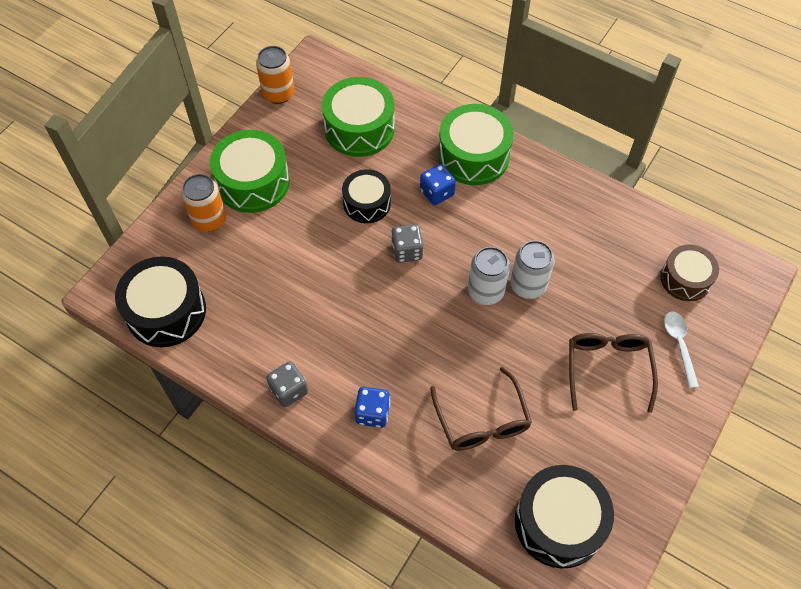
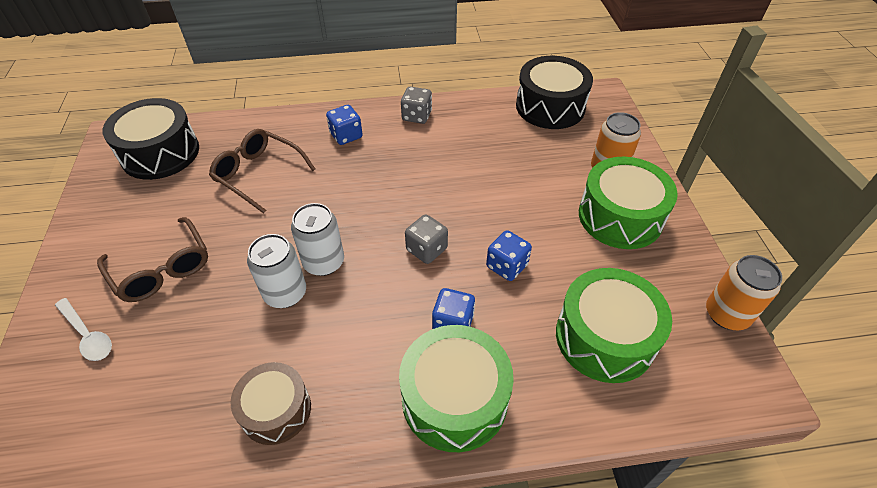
camera: 140 degrees right, 10 degrees down
(367, 203) = (507, 266): black drum -> blue dice
(685, 279) = (97, 417): brown drum -> brown drum (276, 410)

